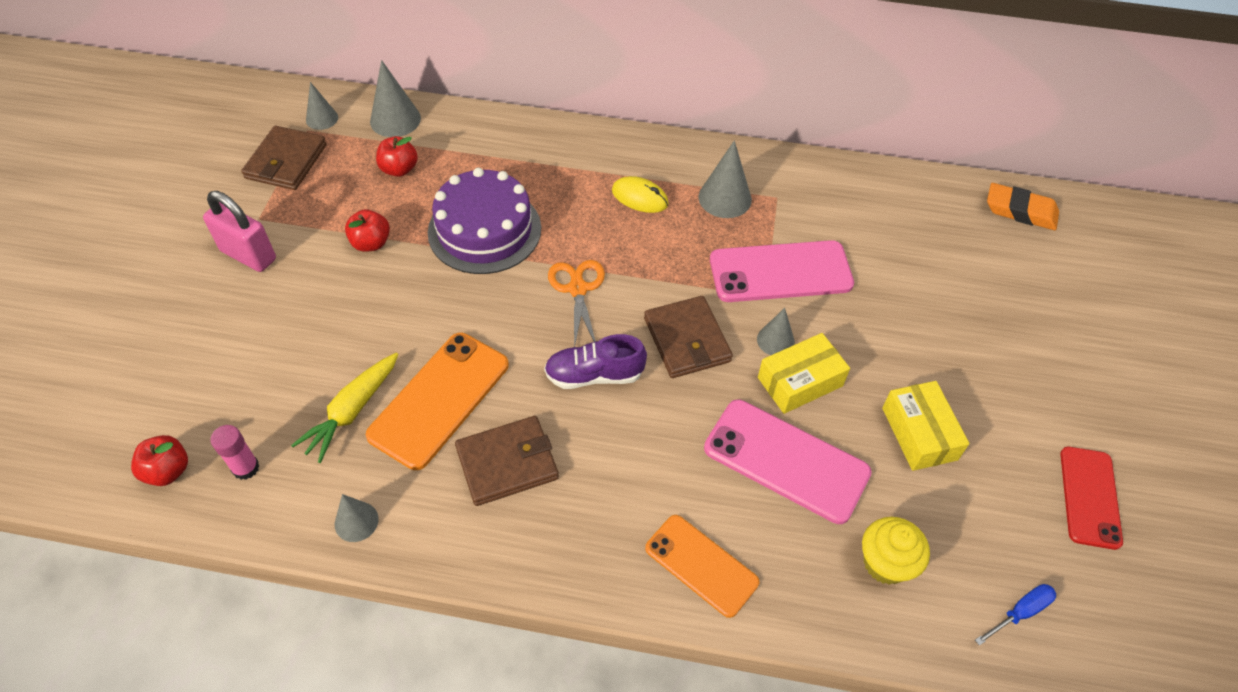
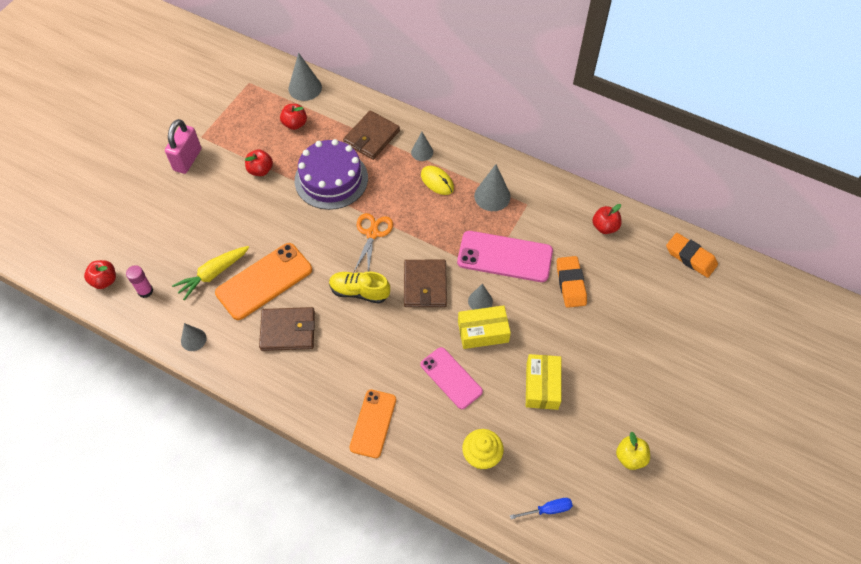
camera: 20 degrees right, 5 degrees up
(248, 255) = (187, 160): pink padlock -> pink padlock turned 60 degrees clockwise
(286, 161) = (229, 101): brown wallet -> brown wallet (371, 137)
(322, 118) = (260, 76): grey cone -> grey cone (422, 152)
(594, 375) = (359, 292): purple shoe -> yellow shoe
(701, 565) = (373, 423): orange phone -> orange phone turned 45 degrees clockwise
(786, 461) = (451, 378): pink phone -> pink phone, size x0.66
(886, 284) = (570, 284): none -> orange eraser
(893, 201) = (605, 227): none -> red apple
(1090, 497) = (630, 457): red phone -> yellow apple

